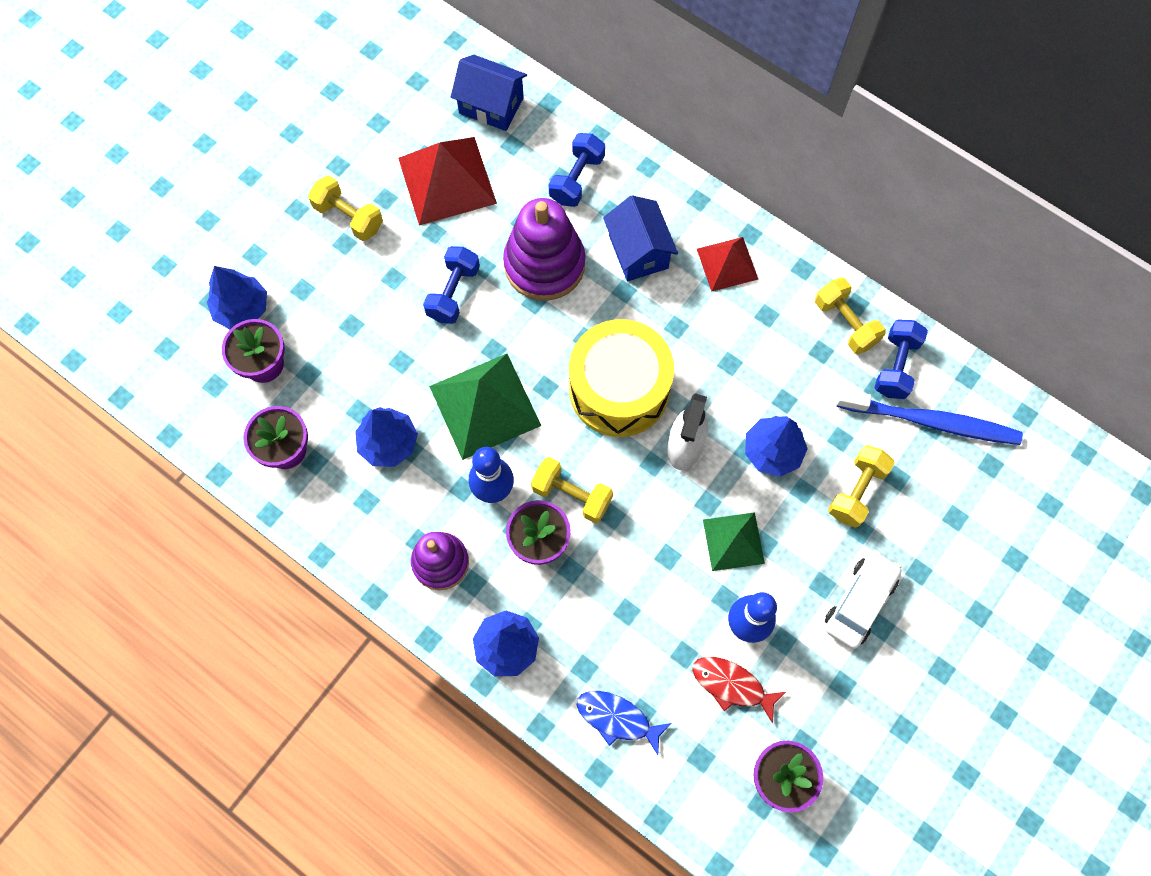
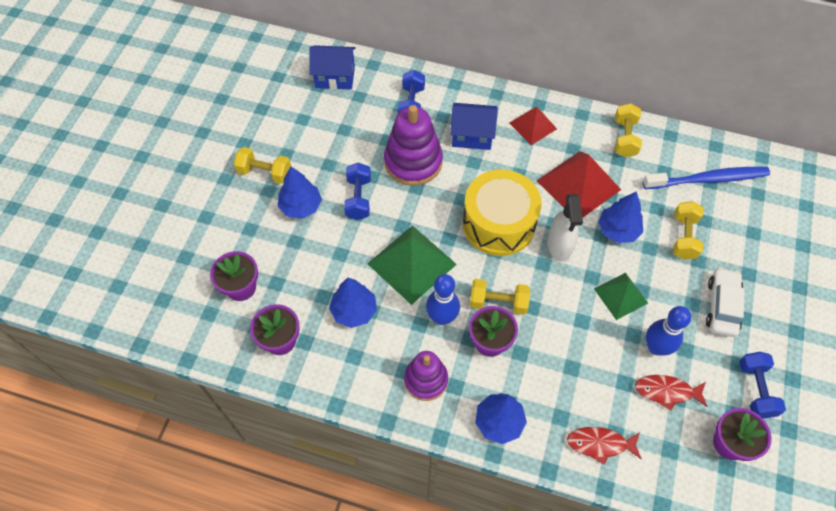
camera: 20 degrees left, 10 degrees down
(242, 309) = (210, 255): blue tree -> blue tree (301, 206)
(447, 180) = (324, 130): red pyramid -> red pyramid (578, 185)
(617, 719) = (600, 444): blue fish -> red fish
(638, 252) = (472, 135): blue house -> blue house turned 45 degrees counterclockwise
(845, 323) = (624, 138): yellow dumbbell -> yellow dumbbell turned 60 degrees clockwise
(896, 366) = (669, 153): blue dumbbell -> blue dumbbell (755, 389)

